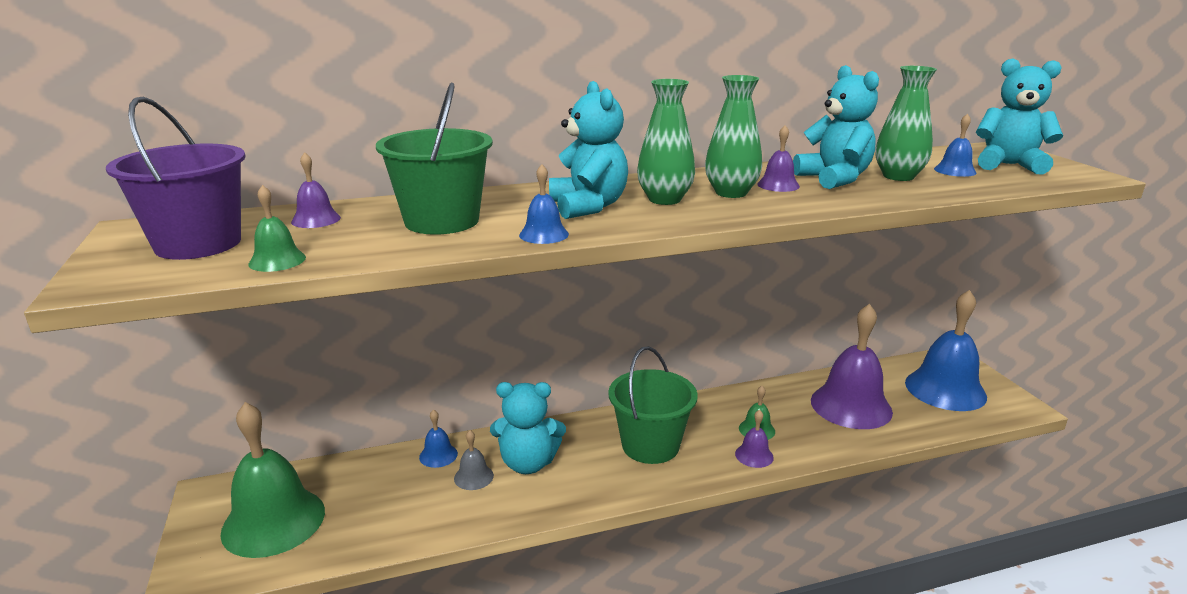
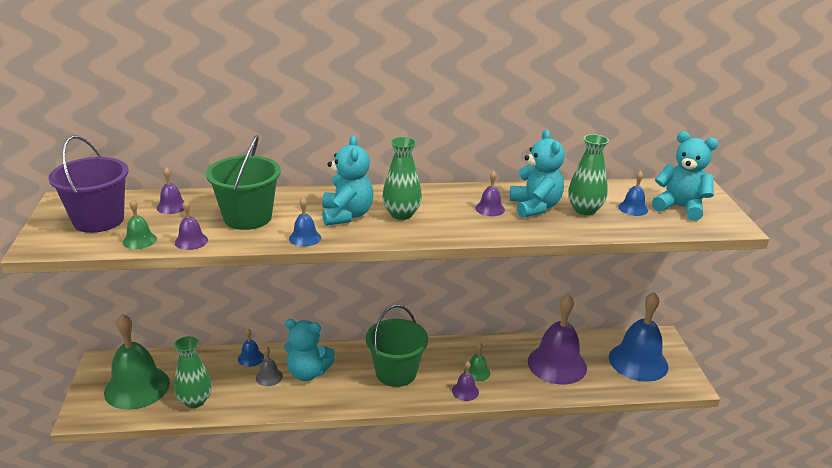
camera: 10 degrees right, 5 degrees up
(365, 254) = (191, 241): none -> purple bell
(731, 193) = (451, 213): green vase -> green vase (195, 401)

